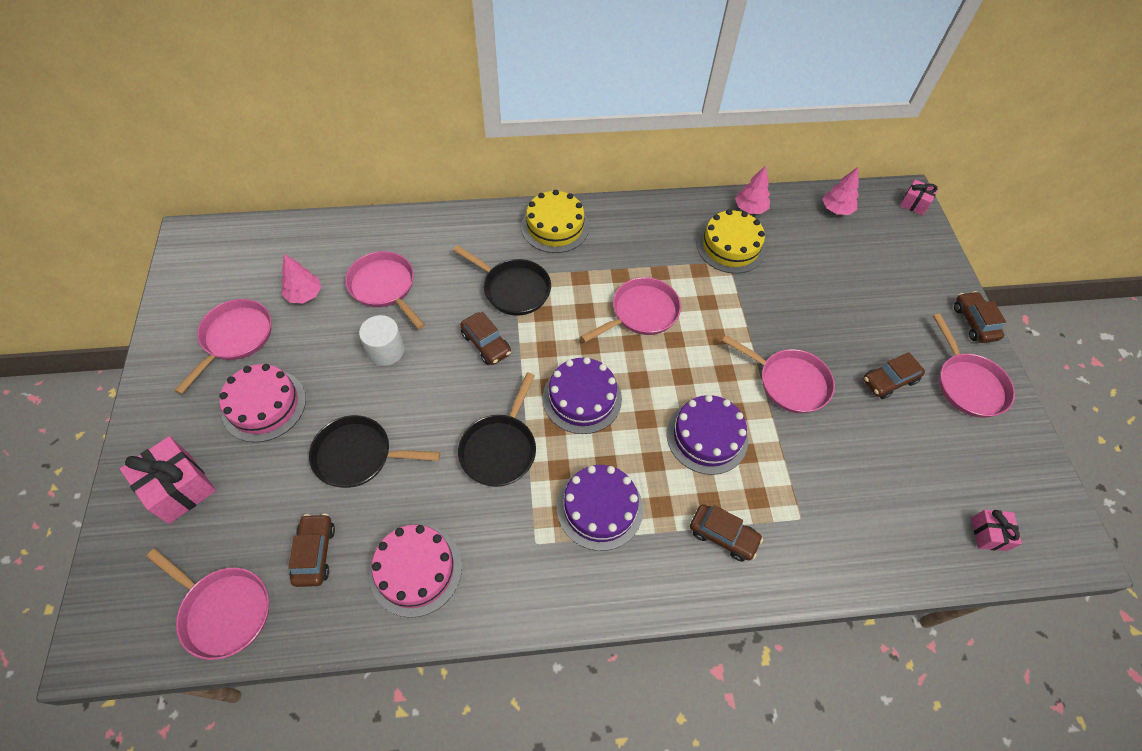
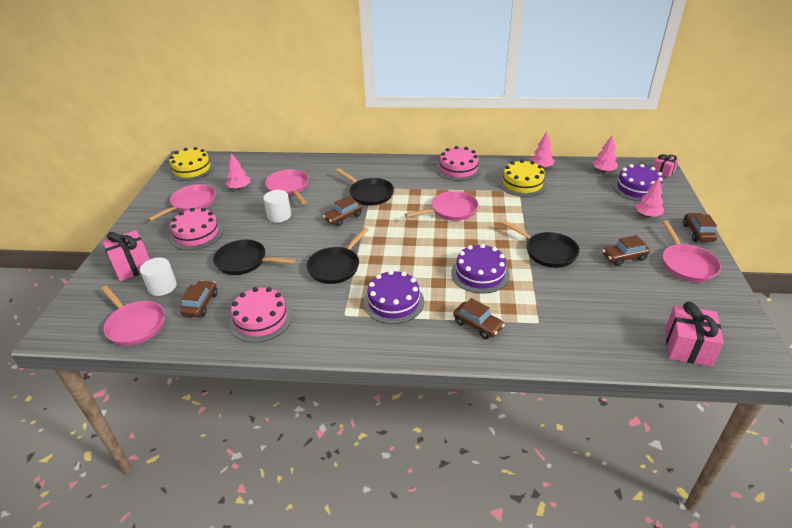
camera: 15 degrees right, 20 degrees down
(242, 525) = (162, 287): none -> white cylinder
(486, 344) = (343, 217): brown car -> brown car turned 75 degrees clockwise
(555, 226) = (405, 168): yellow cake -> yellow cake (192, 169)
(582, 398) = (398, 247): purple cake -> purple cake (638, 188)
(633, 222) = (458, 169): none -> pink cake
(789, 382) = (547, 252): pink pan -> black pan
(906, 295) = (647, 215): none -> pink tree
(988, 534) = (687, 347): pink gift -> pink gift, size x1.75

